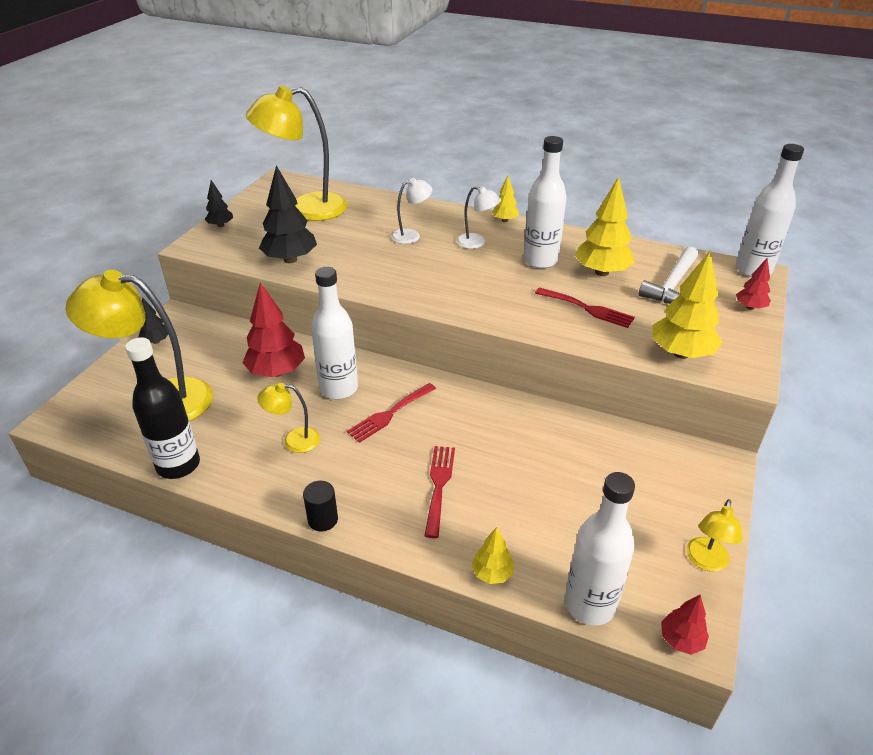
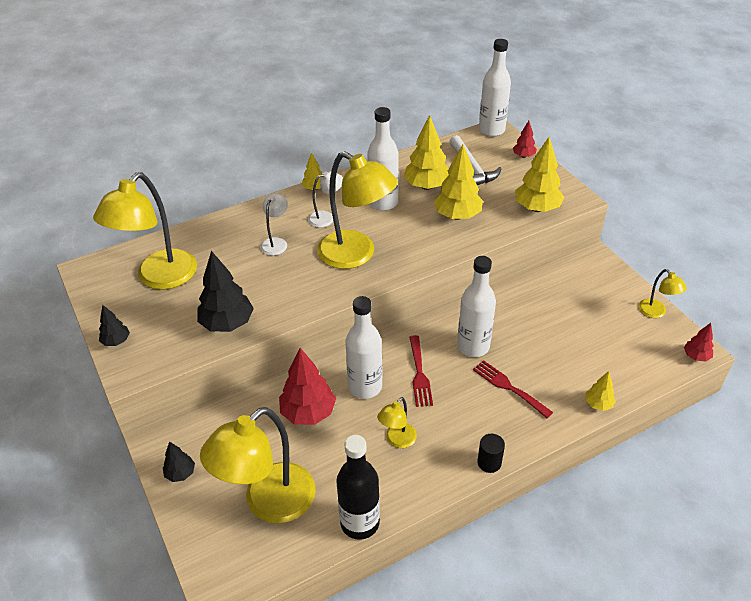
camera: 50 degrees left, 5 degrees up
(450, 279) = (356, 255): none -> yellow lamp
(588, 309) = (457, 216): red fork -> yellow tree
(590, 604) = (649, 376): white bottle -> white bottle (473, 346)

